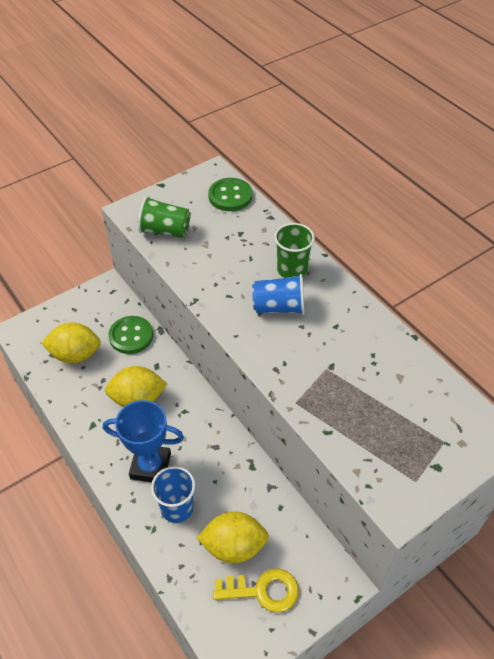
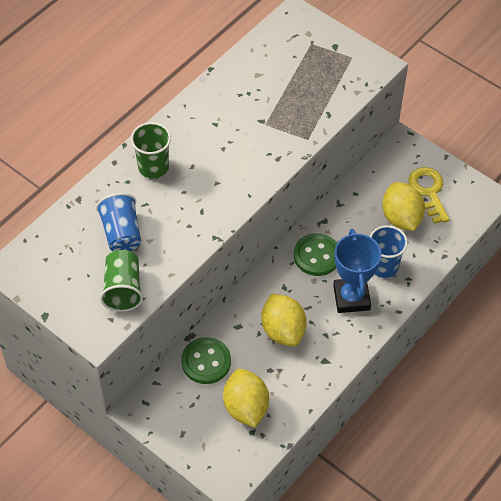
camera: 105 degrees left, 5 degrees up
(230, 196) = (52, 242): green button -> green button (317, 256)
(279, 307) = (205, 169): blue cup -> blue cup (121, 233)

